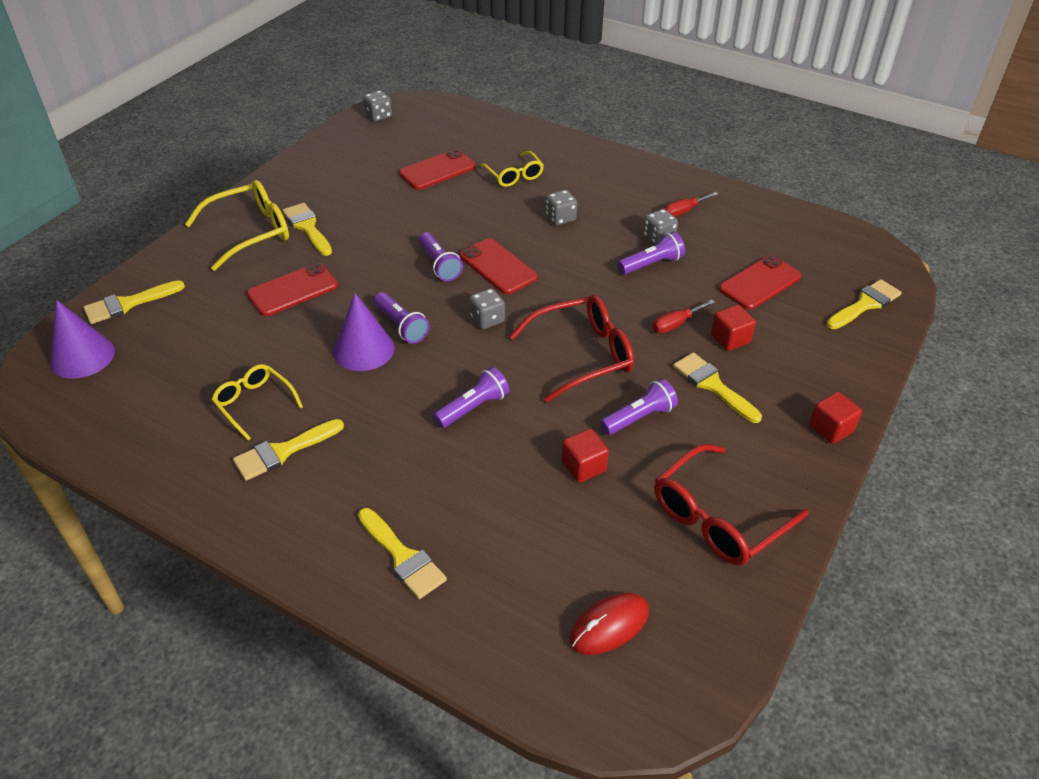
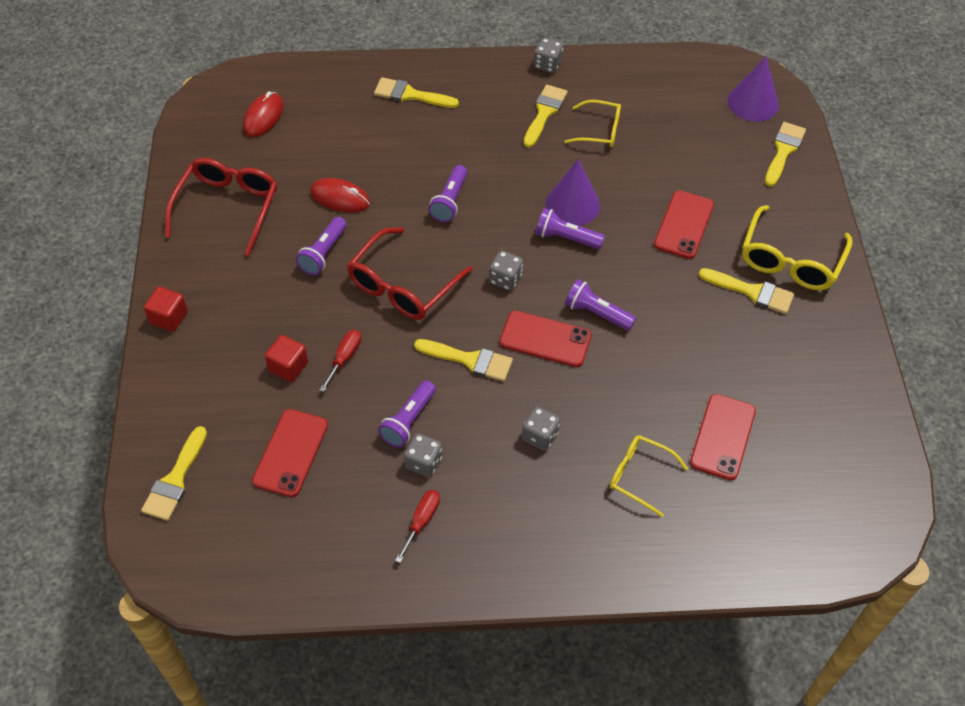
camera: 145 degrees right, 10 degrees up
(378, 116) = (880, 492): grey dice -> grey dice (547, 65)
(583, 466) = (340, 198): red cube -> red mouse
(712, 385) = (281, 311): yellow brush -> yellow brush (470, 360)

